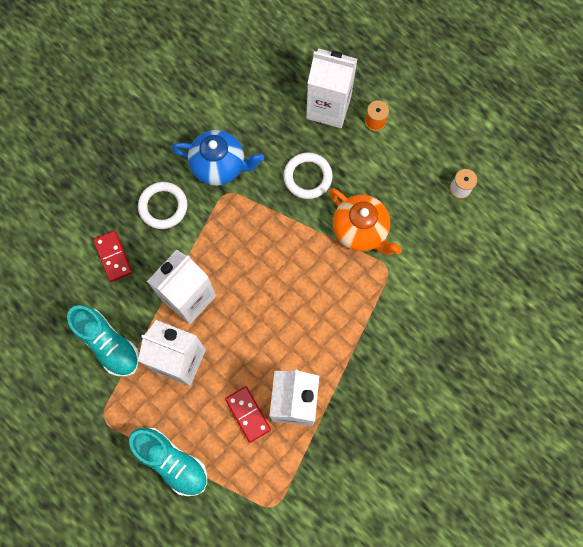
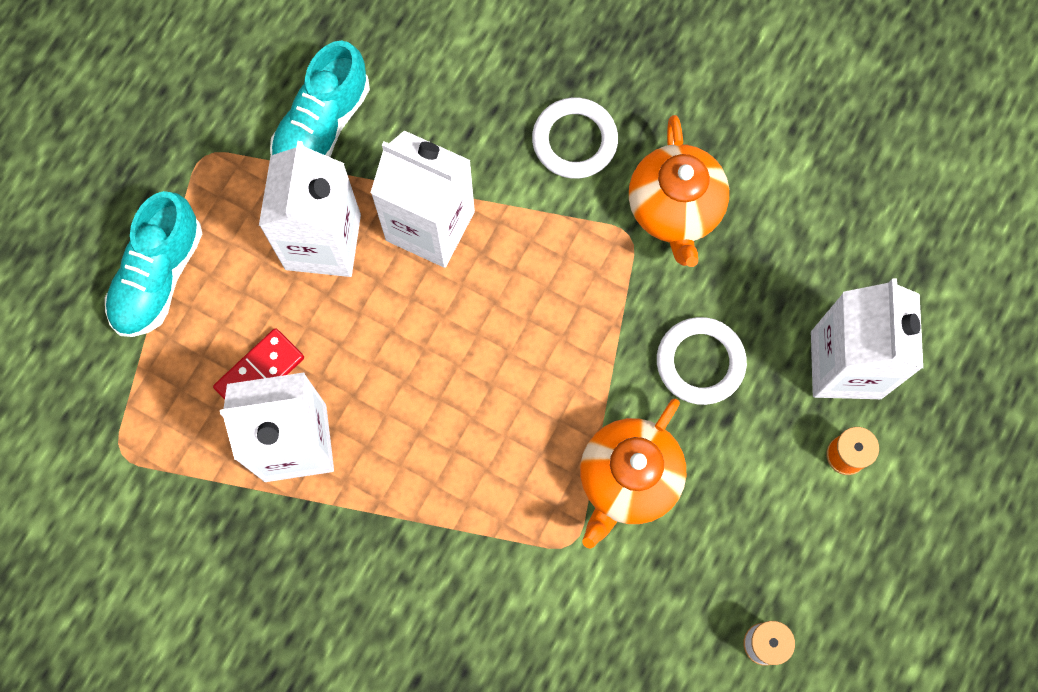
camera: 75 degrees right, 0 degrees up
(113, 257) = (467, 90): red domino -> none
(220, 166) = (674, 210): blue teapot -> orange teapot

